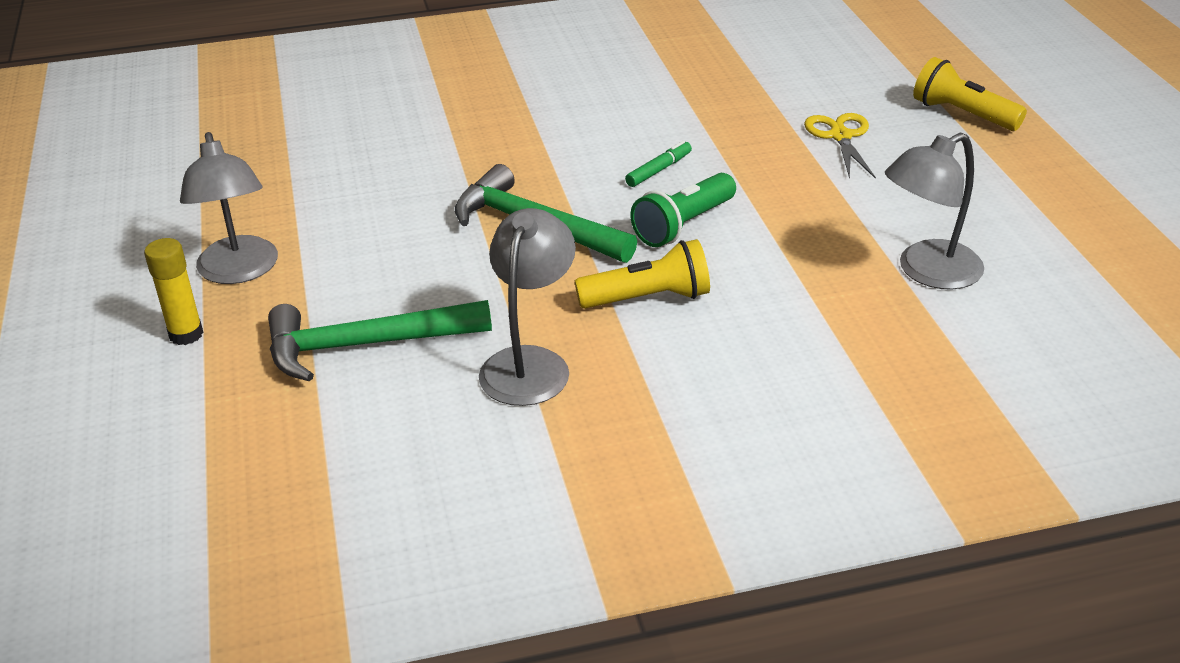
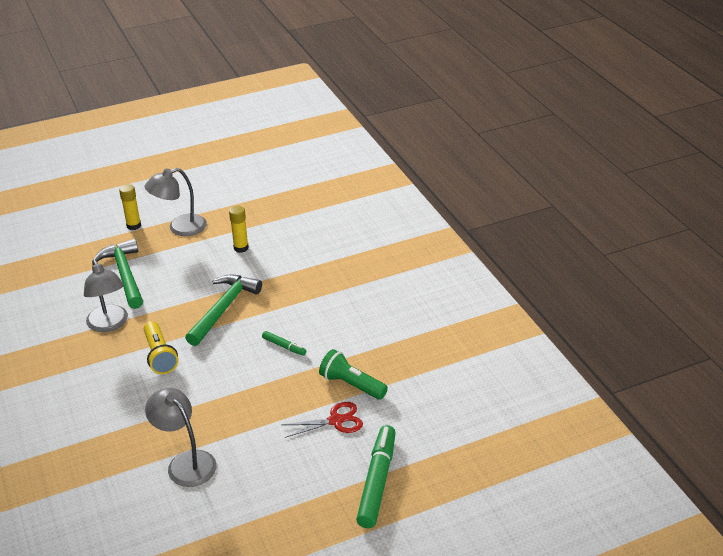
camera: 80 degrees right, 0 degrees up
(356, 201) = (241, 248): none -> yellow glue stick
(530, 363) = (109, 324): grey lamp -> grey lamp turned 60 degrees clockwise
(683, 225) = (227, 361): green flashlight -> green flashlight (352, 385)
(840, 136) = (336, 421): yellow scissors -> red scissors
(962, 114) = (377, 481): yellow flashlight -> green marker

